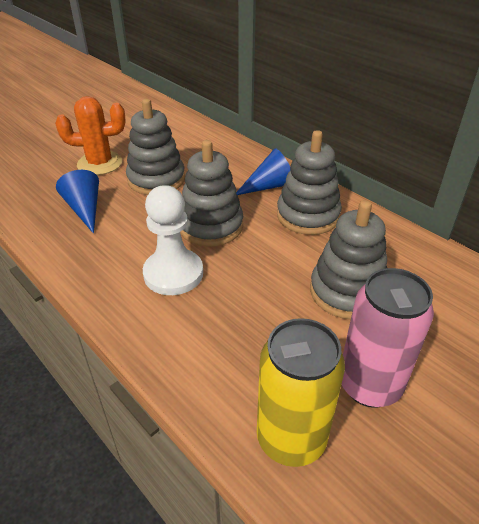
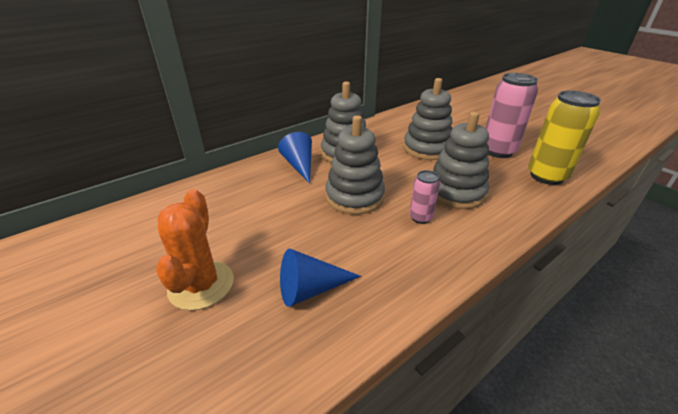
camera: 85 degrees left, 5 degrees down
(156, 179) = (264, 231): grey stacking toy -> grey stacking toy (455, 192)
(173, 274) = (420, 217): white pawn -> pink can

